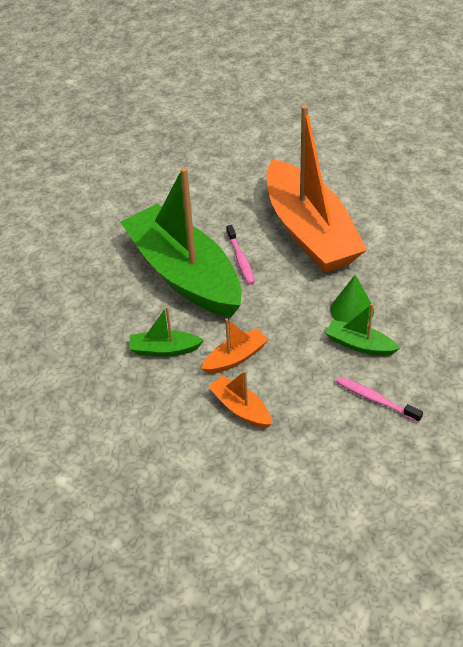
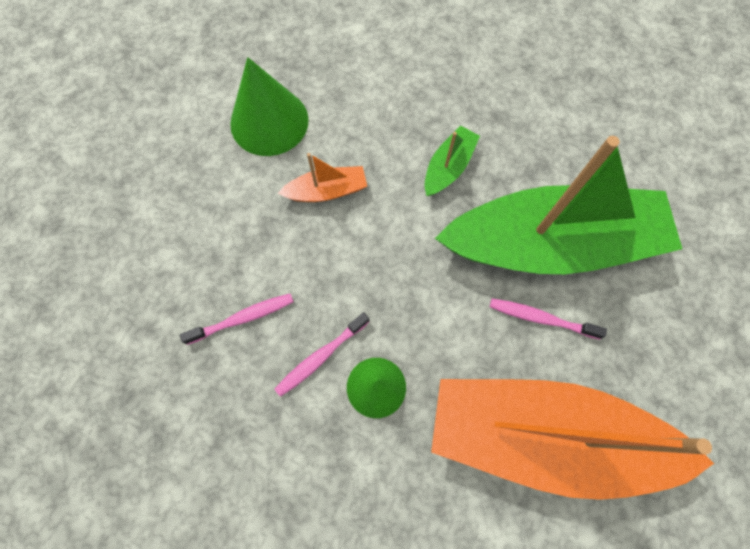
camera: 120 degrees right, 25 degrees up
(208, 484) = (269, 121): none -> green cone
(235, 358) = (392, 223): orange boat -> none
(359, 345) = (321, 356): green boat -> pink toothbrush

